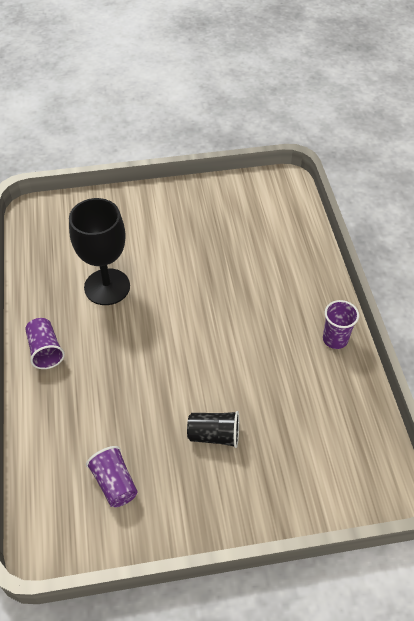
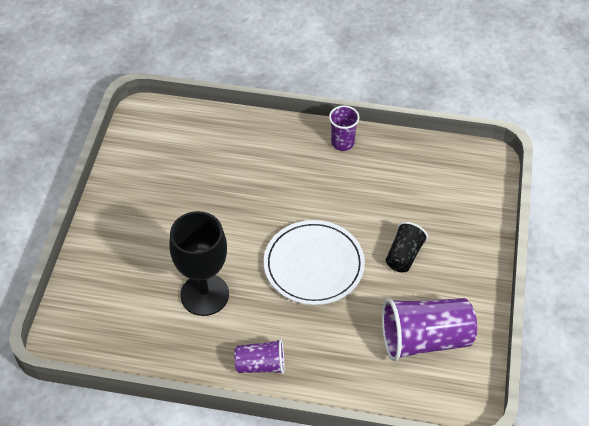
camera: 70 degrees left, 0 degrees up
(114, 483) = (425, 339): purple cup -> purple cup, size x1.79
(171, 359) = (314, 265): none -> white plate

